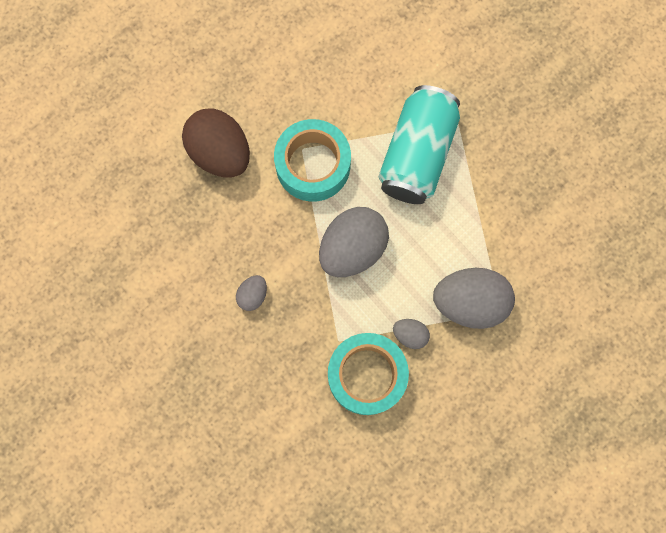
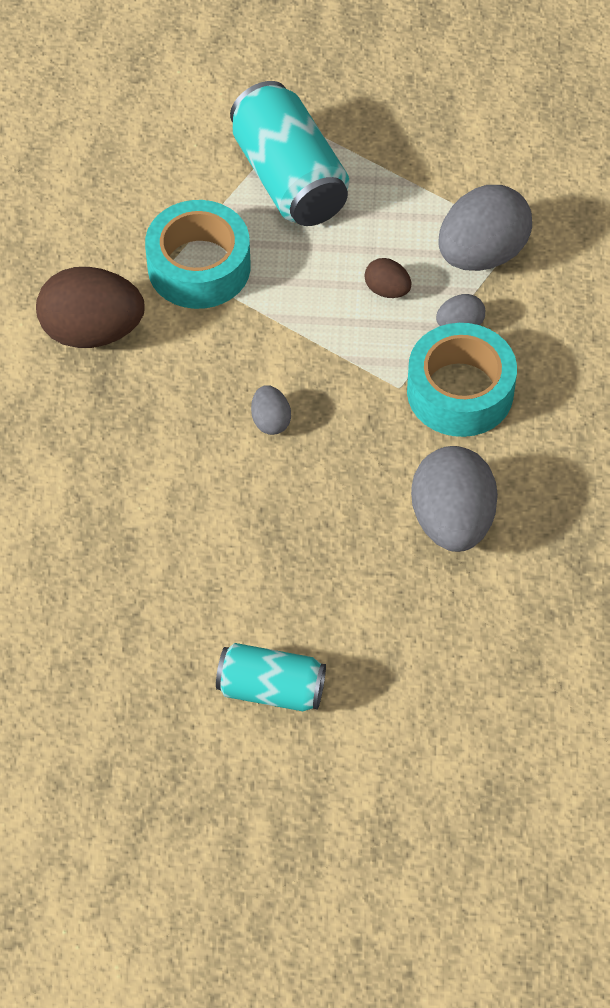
camera: 45 degrees left, 20 degrees down
(95, 449) = (271, 689): none -> turquoise can
(352, 248) = (321, 302): grey egg -> grey egg (452, 521)
(395, 275) = (387, 290): none -> brown egg

